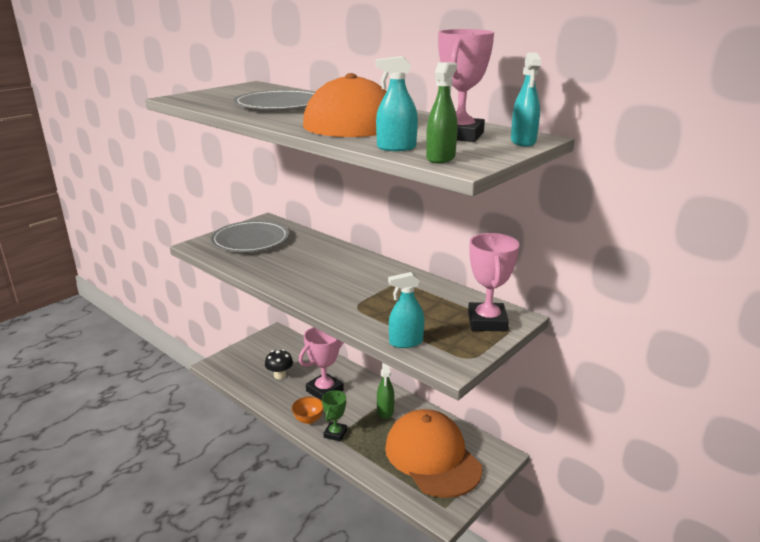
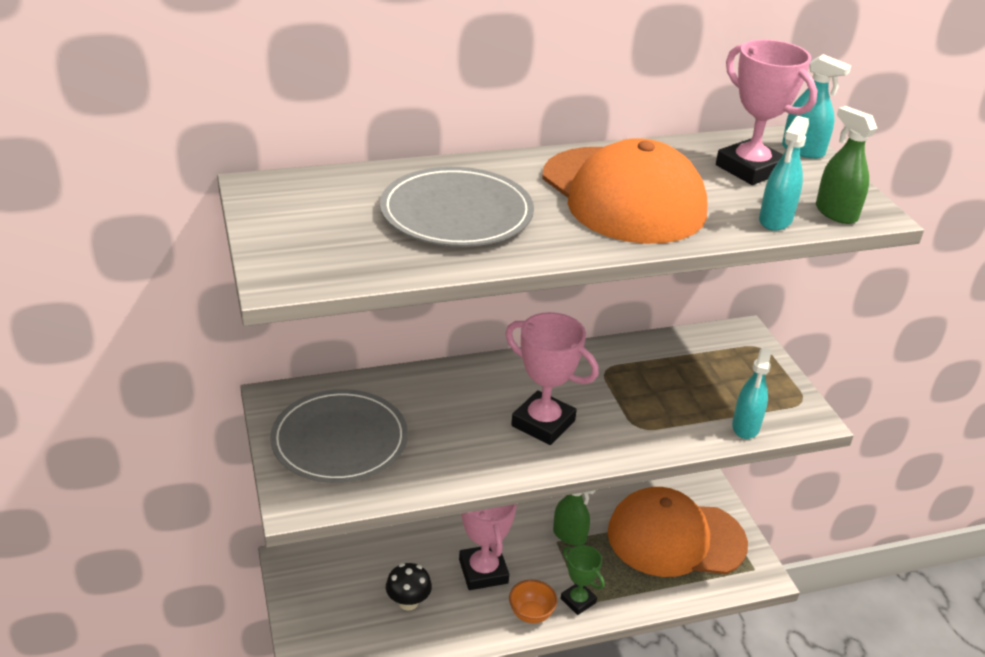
camera: 60 degrees left, 10 degrees up
(487, 322) = (740, 355): pink trophy -> pink trophy (543, 423)

